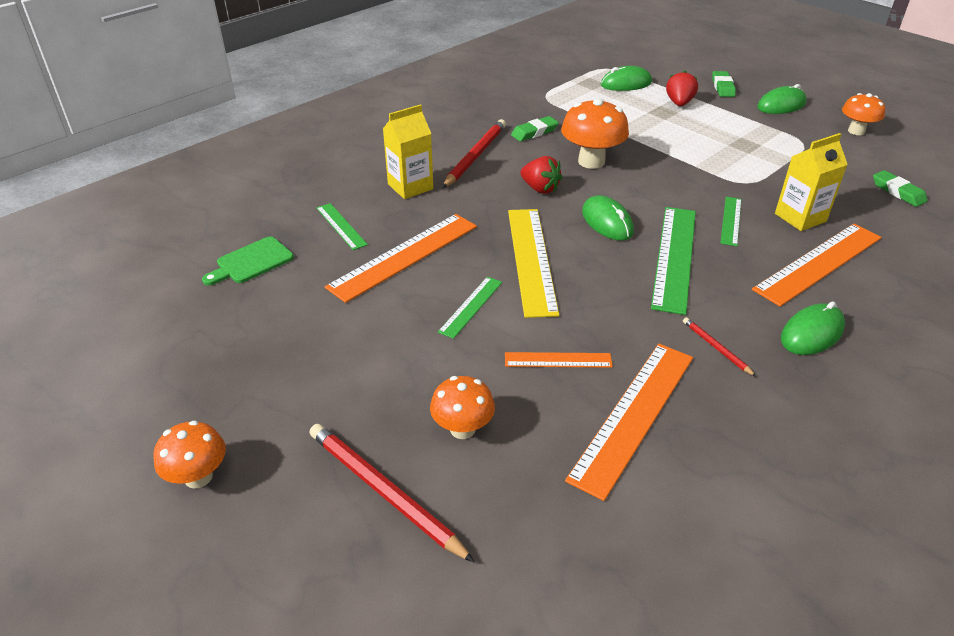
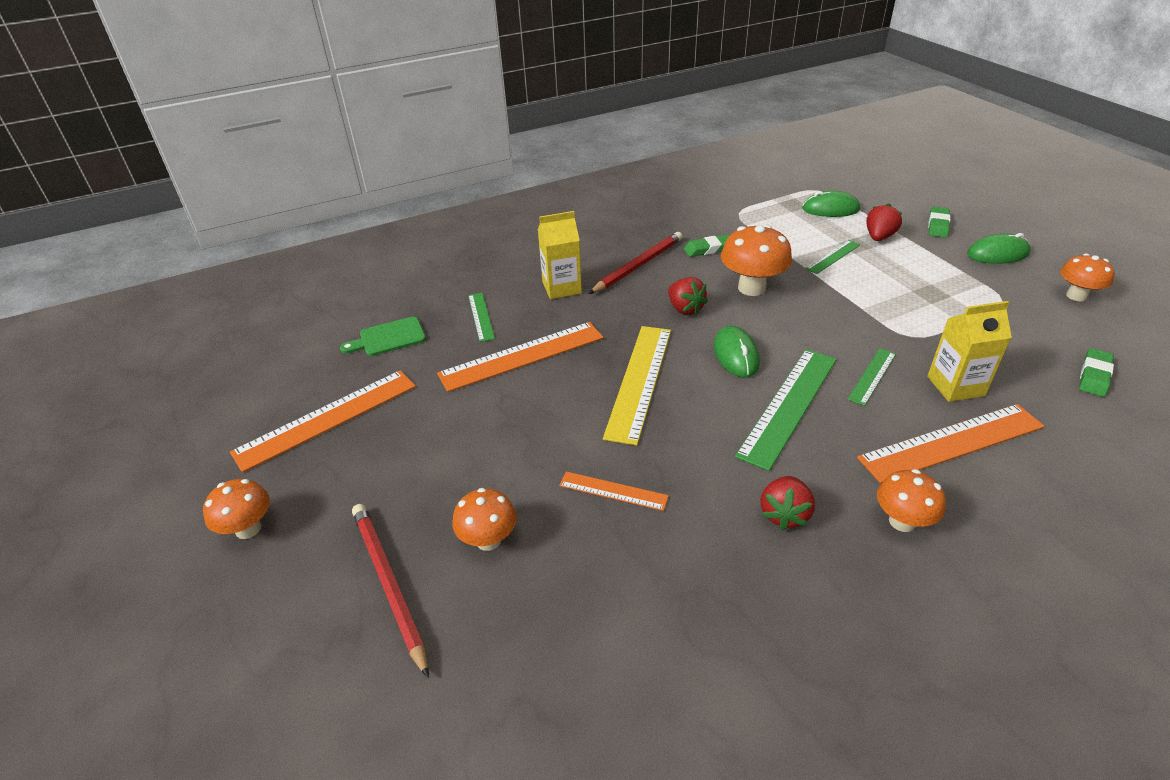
camera: 20 degrees right, 0 degrees up
(471, 306) = (557, 418): green ruler -> green ruler (832, 256)
(633, 415) = (659, 567): orange ruler -> orange ruler (327, 418)
(716, 348) = (784, 514): red pencil -> red strawberry
(811, 333) = (902, 521): green mouse -> orange mushroom
(898, 192) = (1094, 376): green eraser -> green eraser turned 45 degrees clockwise

